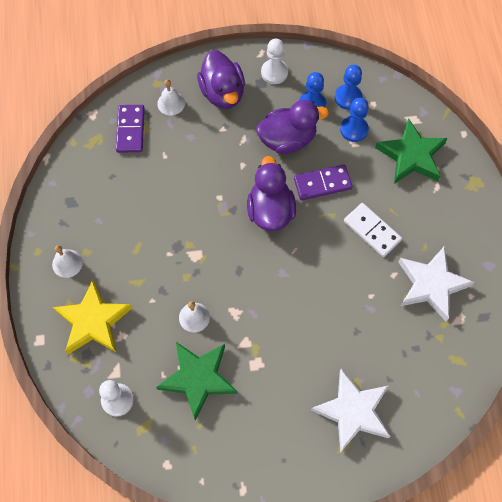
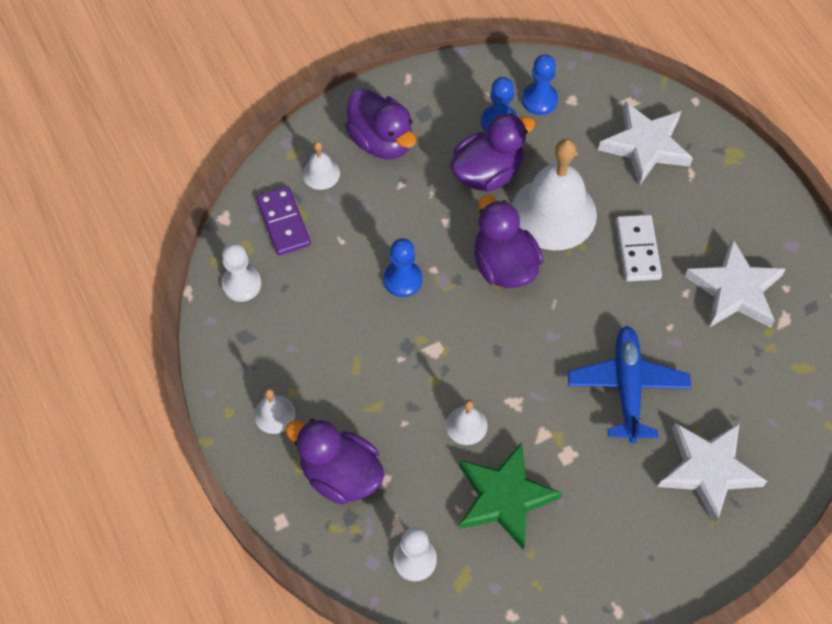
camera: 20 degrees left, 5 degrees down
(93, 321) = (340, 474): yellow star -> purple duck
(274, 72) = (435, 97): white pawn -> white pawn (241, 284)
(320, 329) = (627, 387): none -> blue plane
(322, 184) = (553, 213): purple domino -> white bell
(354, 129) = (563, 136): blue pawn -> blue pawn (402, 280)
(372, 231) = (637, 250): white domino -> white domino turned 60 degrees clockwise
(411, 156) = (645, 146): green star -> white star

